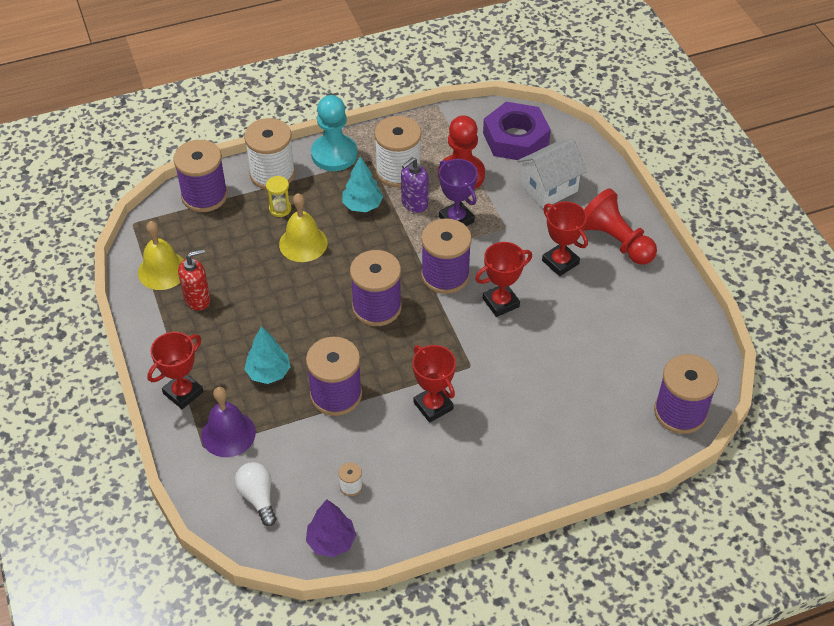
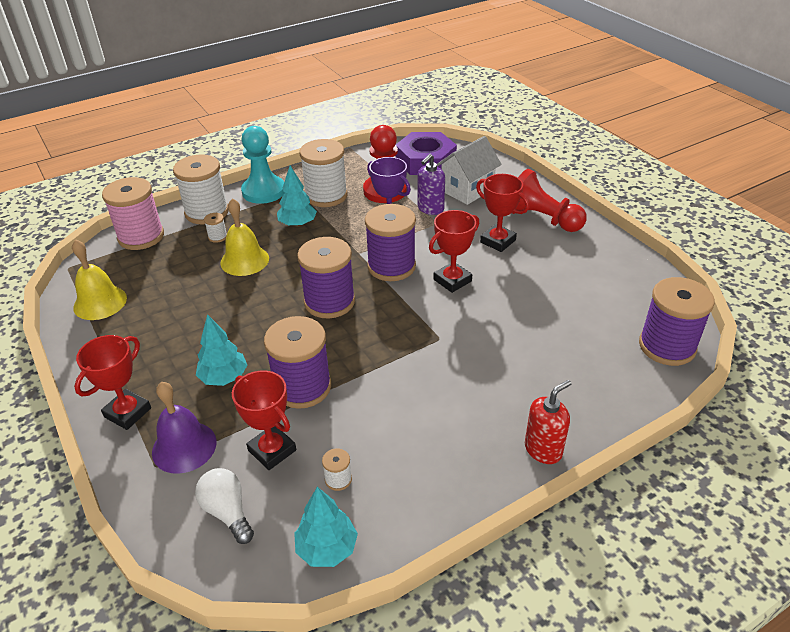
camera: 10 degrees left, 10 degrees down
(197, 299) = (139, 322): red soap dispenser -> red soap dispenser (543, 449)
(204, 196) = (141, 237): purple spool -> pink spool
(280, 209) = (218, 237): yellow hourglass -> white spool
(331, 541) = (327, 548): purple tree -> turquoise tree
(414, 203) = (347, 216): purple soap dispenser -> purple soap dispenser (430, 209)
(433, 406) = (411, 381): red trophy -> red trophy (272, 450)

